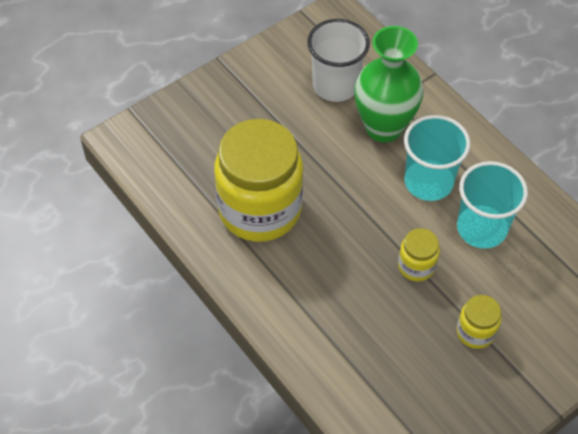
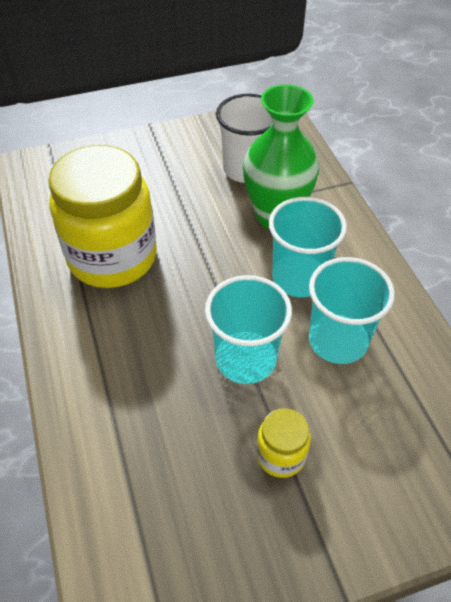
camera: 20 degrees right, 5 degrees down
(416, 266) = (245, 359): yellow jar -> turquoise cup

